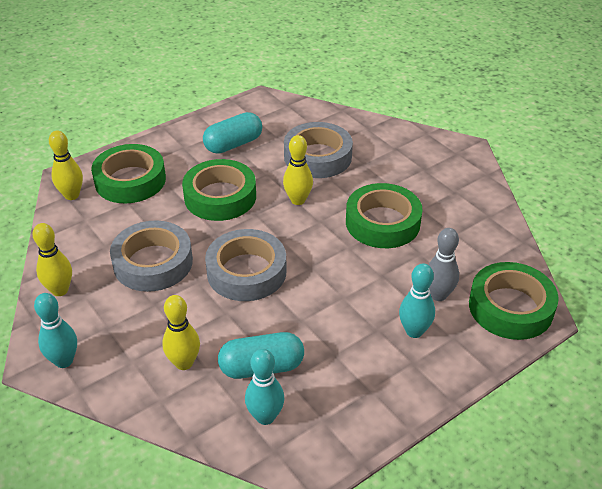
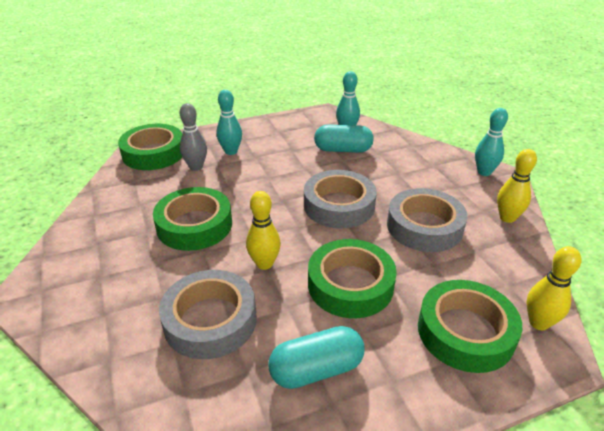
camera: 165 degrees left, 5 degrees down
(184, 363) = (396, 159): yellow bowling pin -> none

